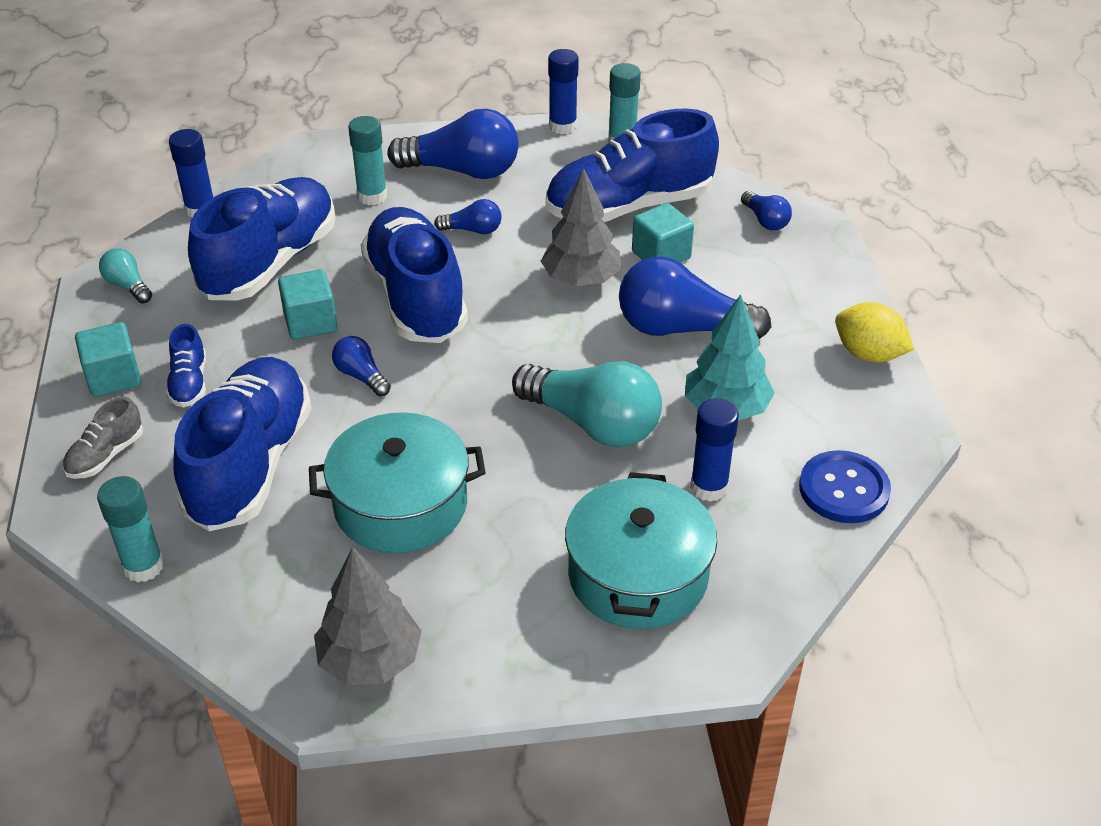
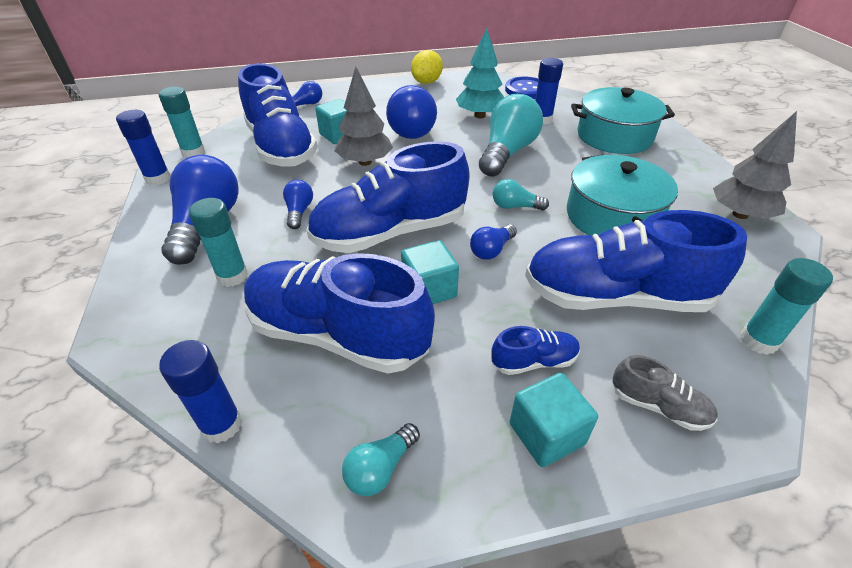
camera: 95 degrees left, 0 degrees up
(445, 410) = (515, 206): none -> turquoise light bulb

